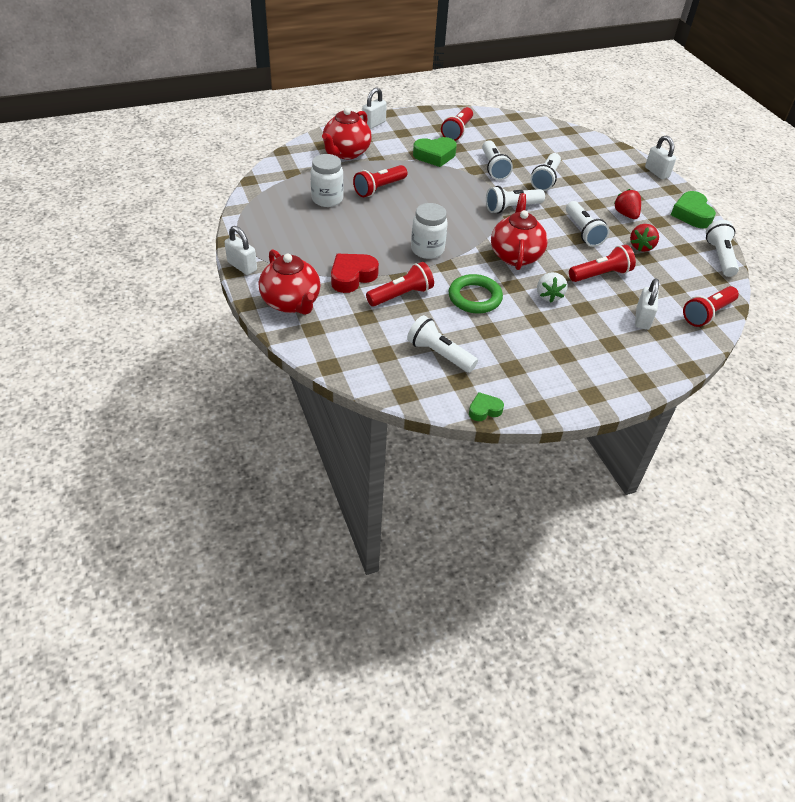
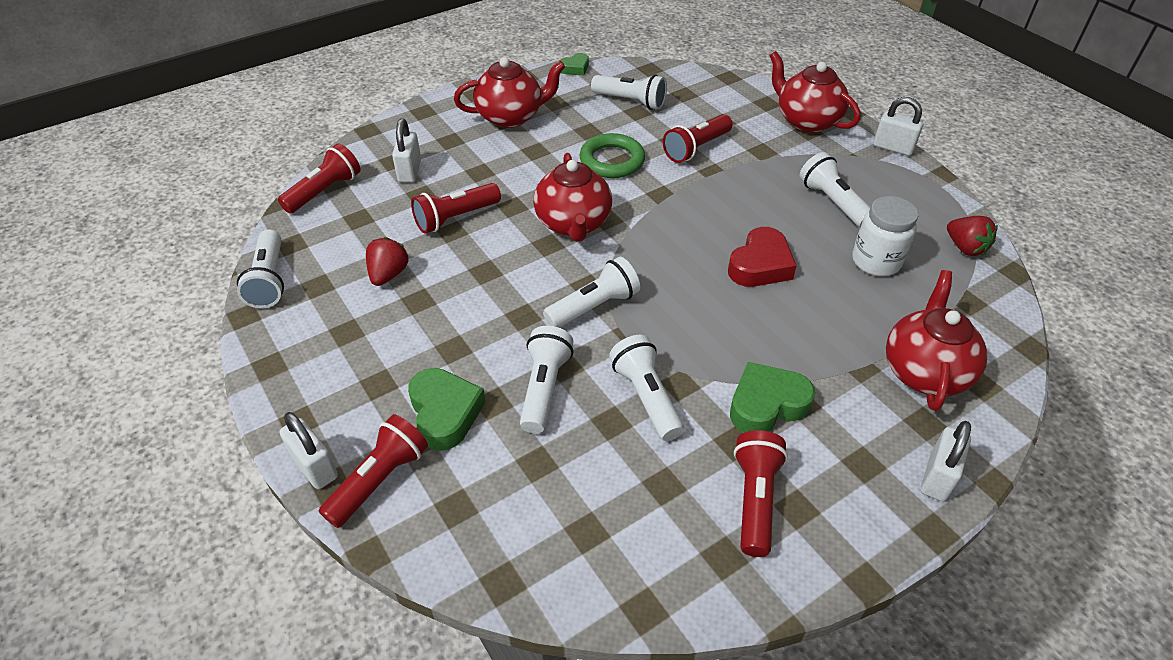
camera: 170 degrees right, 0 degrees up
(352, 276) = (763, 158): red heart -> red heart (760, 265)
(379, 188) = (815, 300): red flashlight -> red flashlight (379, 480)
(427, 250) = (692, 209): white jar -> none
(548, 296) = (524, 178): white strawberry -> none
(556, 358) = (511, 117): none -> red teapot
(583, 232) = (477, 283): white flashlight -> white flashlight (832, 202)
(626, 214) = (402, 334): red strawberry -> red strawberry (965, 248)
(691, 214) = (282, 360): green heart -> green heart (445, 413)

